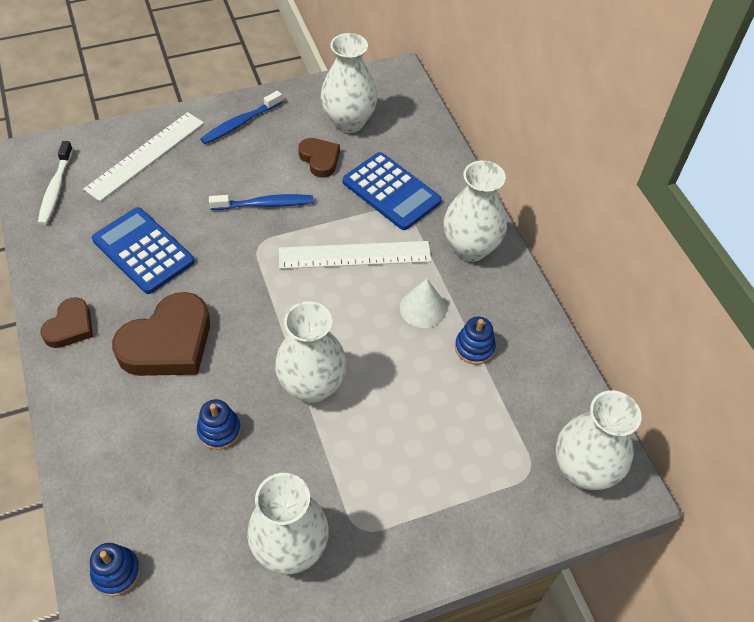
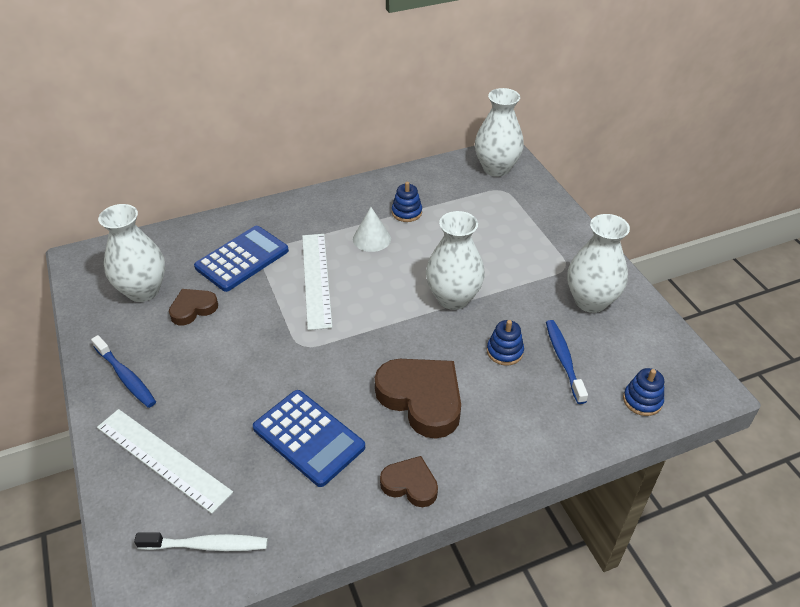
camera: 90 degrees left, 10 degrees down
(143, 251) = (309, 437): blue calculator -> blue calculator turned 90 degrees counterclockwise
(265, 204) = (250, 345): blue toothbrush -> blue toothbrush (564, 360)
(470, 248) = (309, 213): white vase -> none

